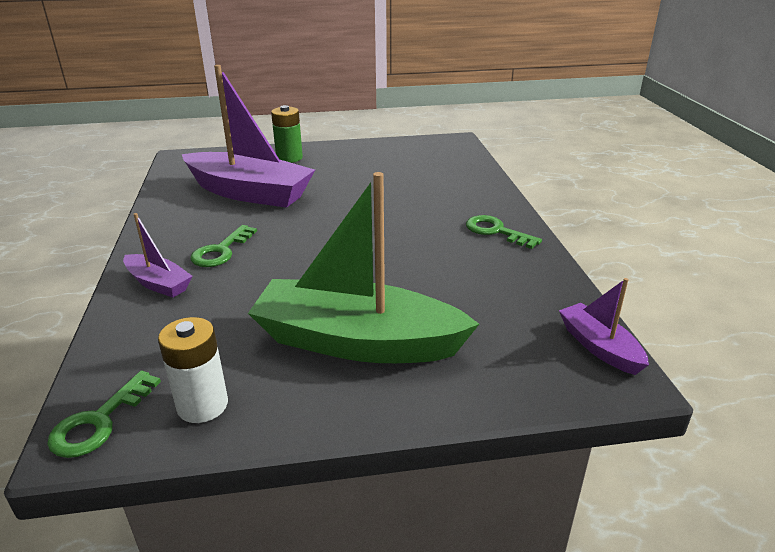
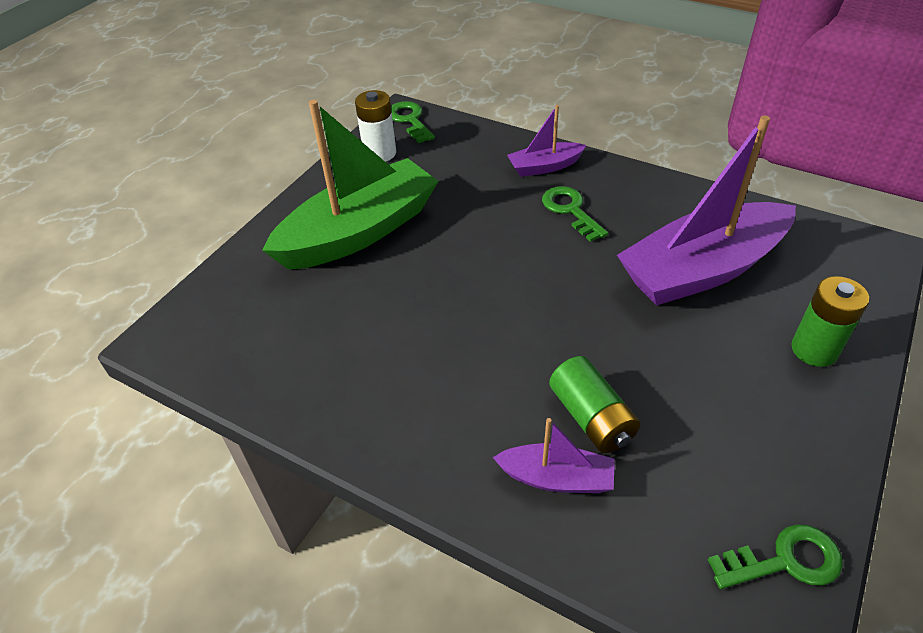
camera: 130 degrees right, 15 degrees up
(410, 191) = (591, 417): none -> green battery
(496, 231) = (411, 428): green key -> green key (785, 560)
(599, 347) = (191, 354): purple boat -> purple boat (556, 478)

